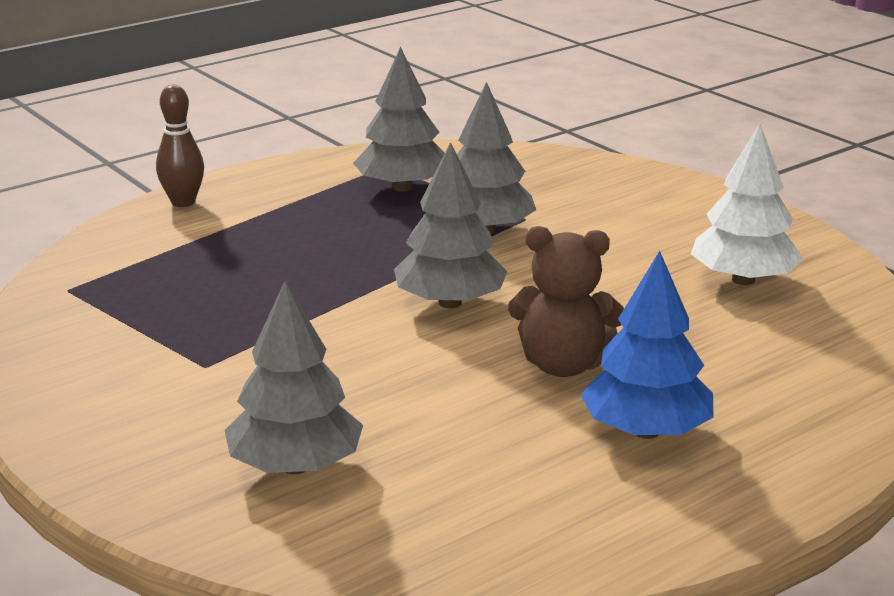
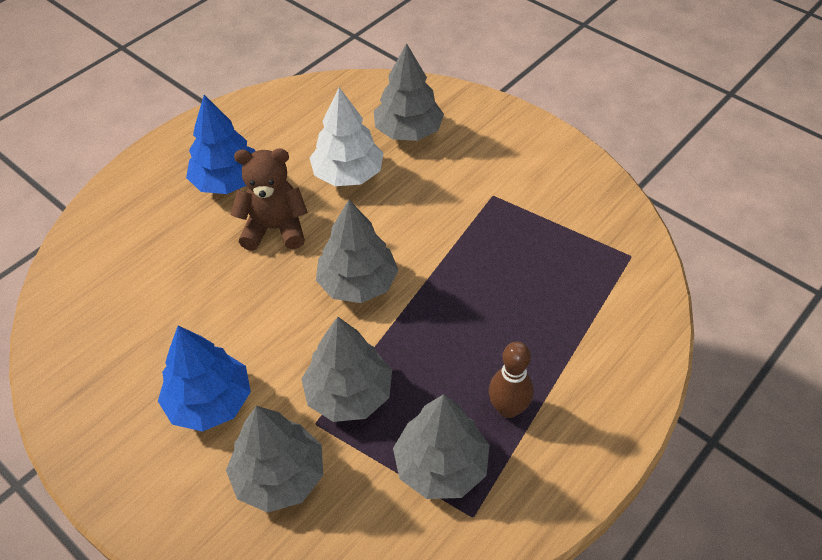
camera: 170 degrees right, 25 degrees up
(183, 202) = (629, 398): brown bowling pin -> brown bowling pin (508, 408)
(566, 196) = (279, 476): none -> grey tree
(645, 239) = (209, 402): none -> blue tree
(743, 280) = (138, 350): white tree -> white tree (348, 174)

